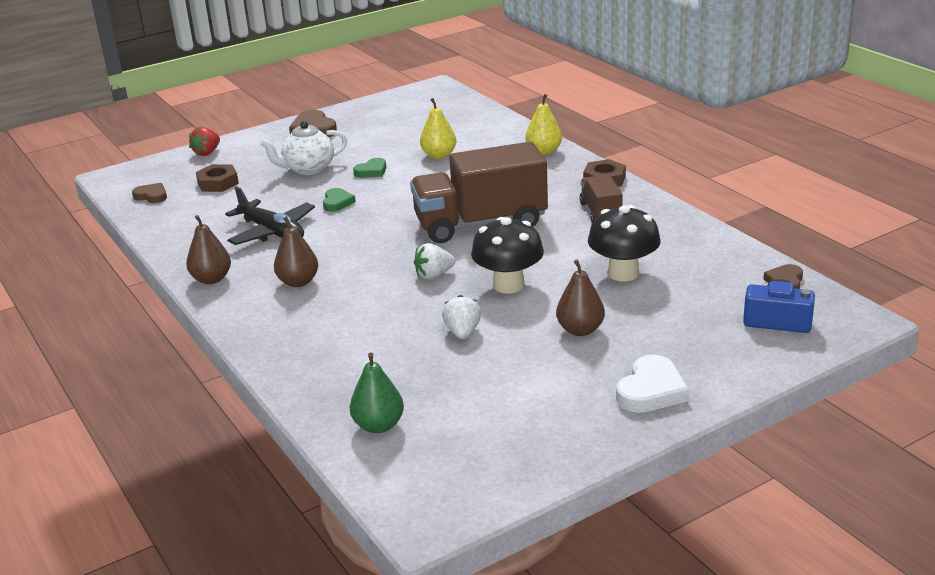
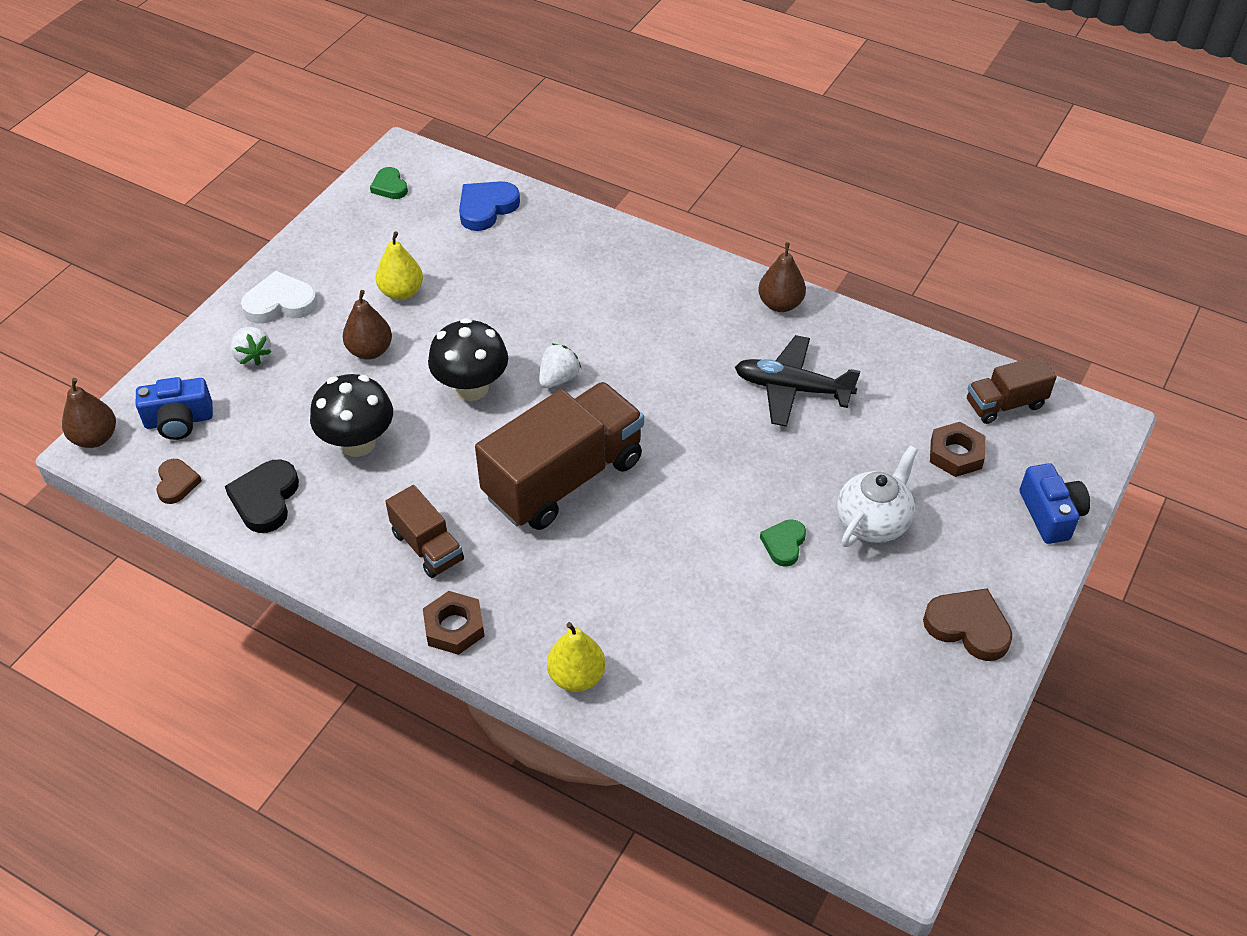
camera: 150 degrees right, 20 degrees up
(151, 196) = (1005, 404): brown heart -> brown truck
(207, 153) = (1050, 514): red strawberry -> blue camera
(298, 282) = (689, 327): brown pear -> brown pear (95, 438)
(337, 202) = (768, 464): green heart -> green heart (389, 186)
(378, 425) = (486, 208): green pear -> blue heart
(439, 155) = (722, 615): yellow pear -> yellow pear (401, 292)
(462, 332) = (479, 315): white strawberry -> white strawberry (252, 356)
(651, 390) = (280, 303): white heart -> white heart turned 75 degrees clockwise
(712, 258) = (265, 499): none -> black heart

